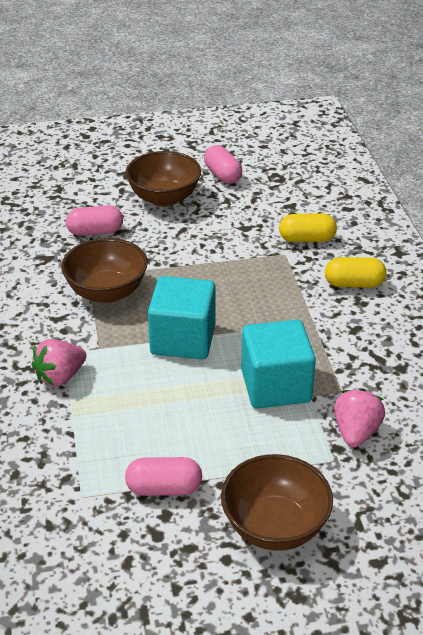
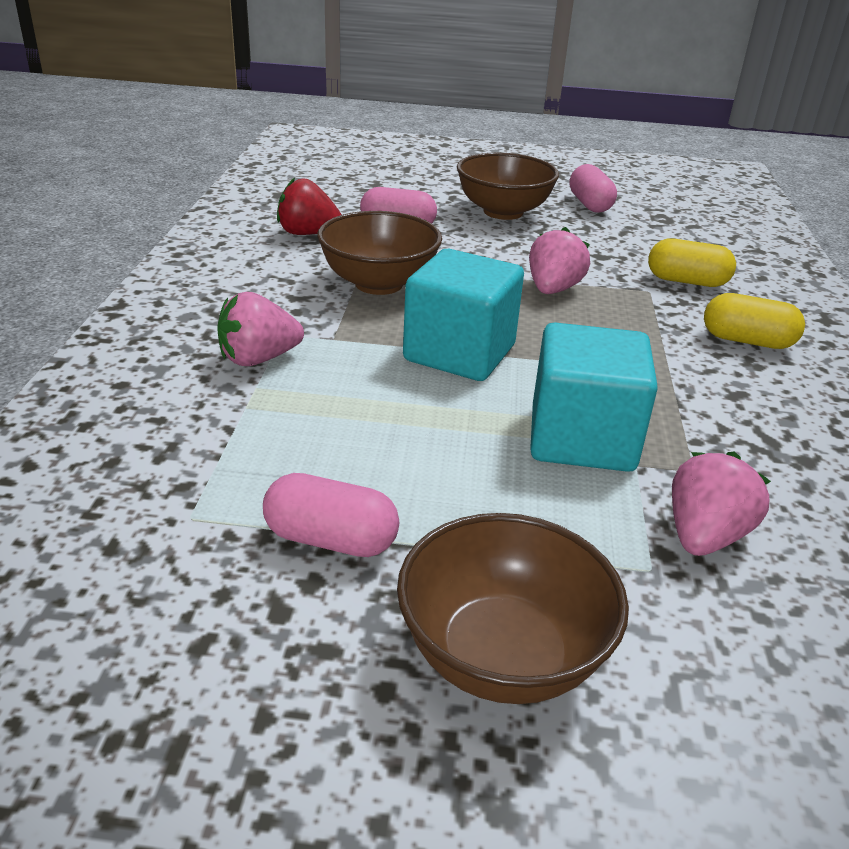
camera: 15 degrees right, 5 degrees down
(35, 255) = (308, 234): none -> red strawberry
(223, 268) = (553, 289): none -> pink strawberry

